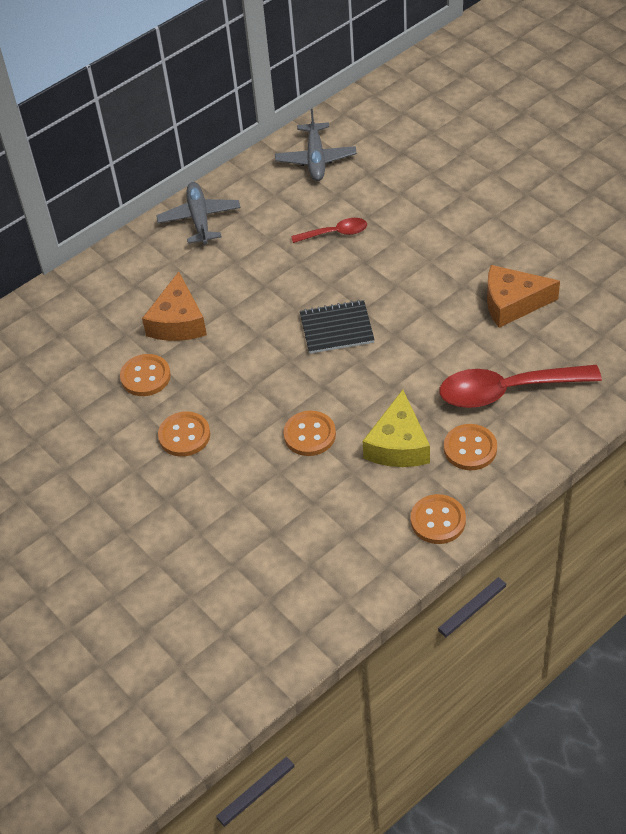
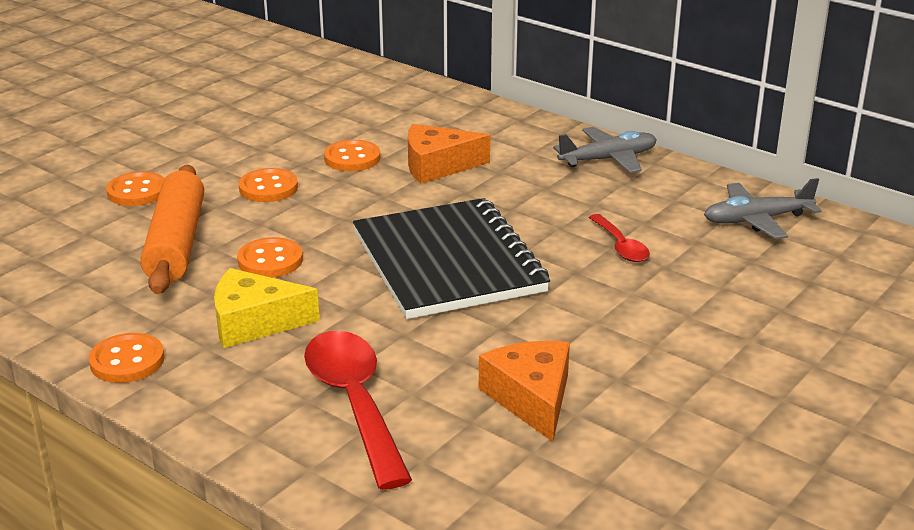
camera: 75 degrees right, 20 degrees down
(266, 498) = (176, 243): none -> orange rolling pin
(336, 329) = (448, 262): black notebook -> black notebook, size x2.02
(470, 449) = (247, 378): orange button -> orange button (137, 191)

